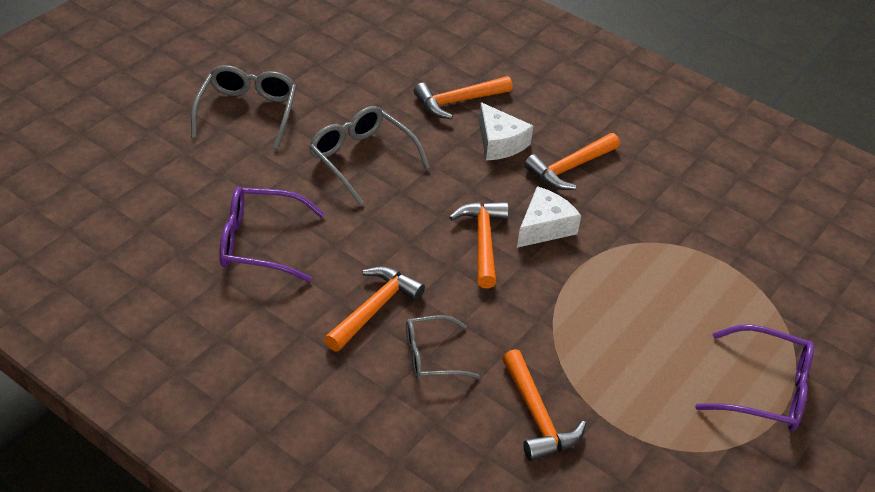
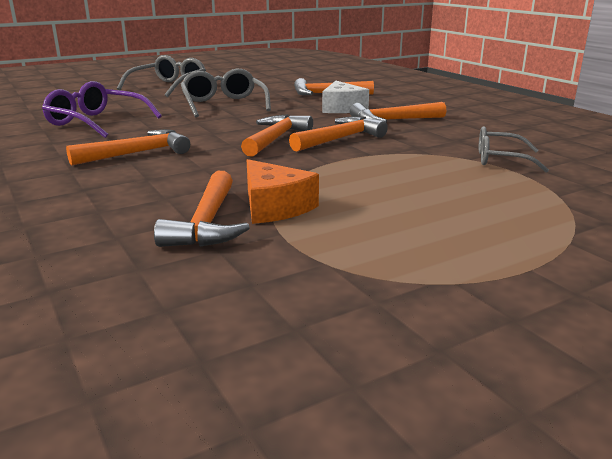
camera: 25 degrees right, 20 degrees down
(431, 356) = (151, 178): grey glasses -> grey glasses (500, 159)
(544, 227) = (340, 139): white cheese -> orange hammer
(570, 377) = (274, 207): none -> orange cheese
(766, 390) = (516, 249): purple glasses -> none

